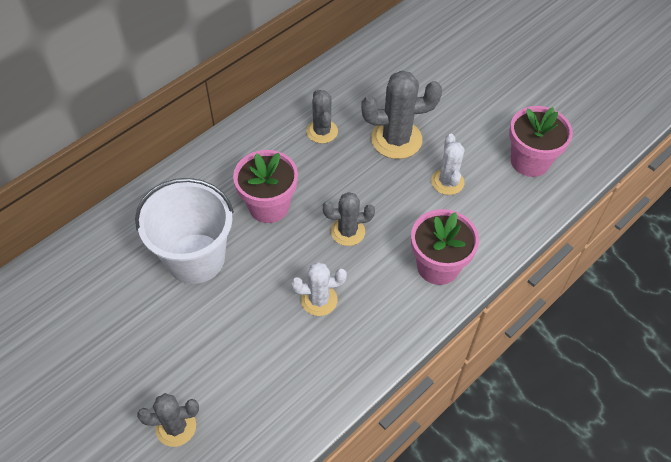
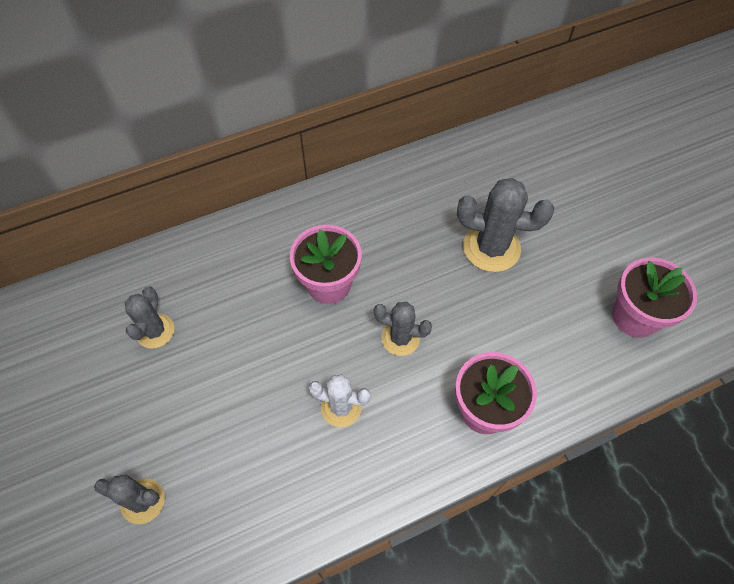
camera: 20 degrees right, 5 degrees up
(195, 258) = (233, 319): white bucket -> none
(322, 131) = (414, 216): grey cactus -> grey cactus (155, 331)
(447, 182) = (531, 313): white cactus -> none

